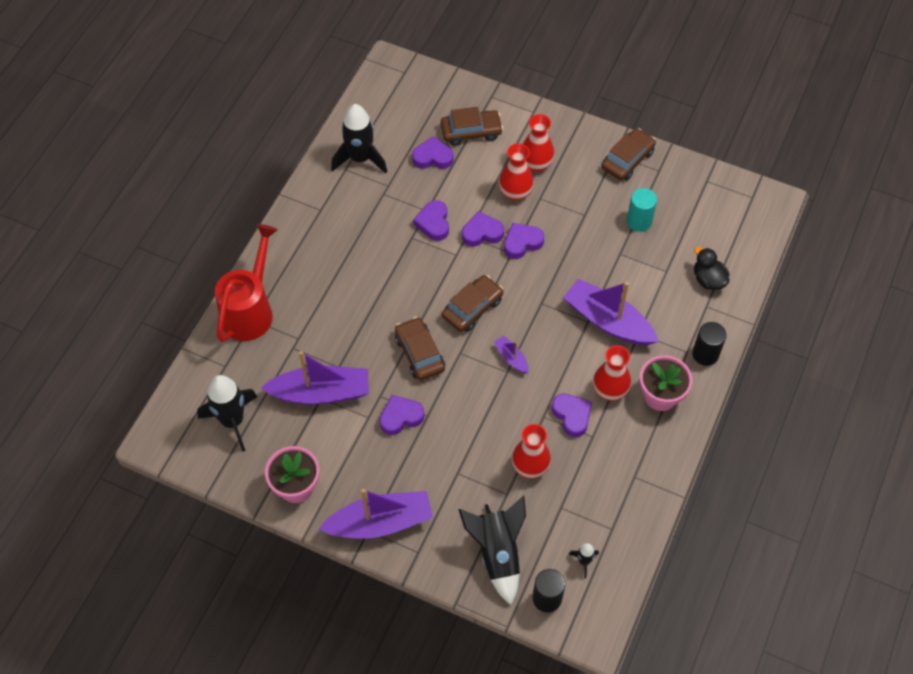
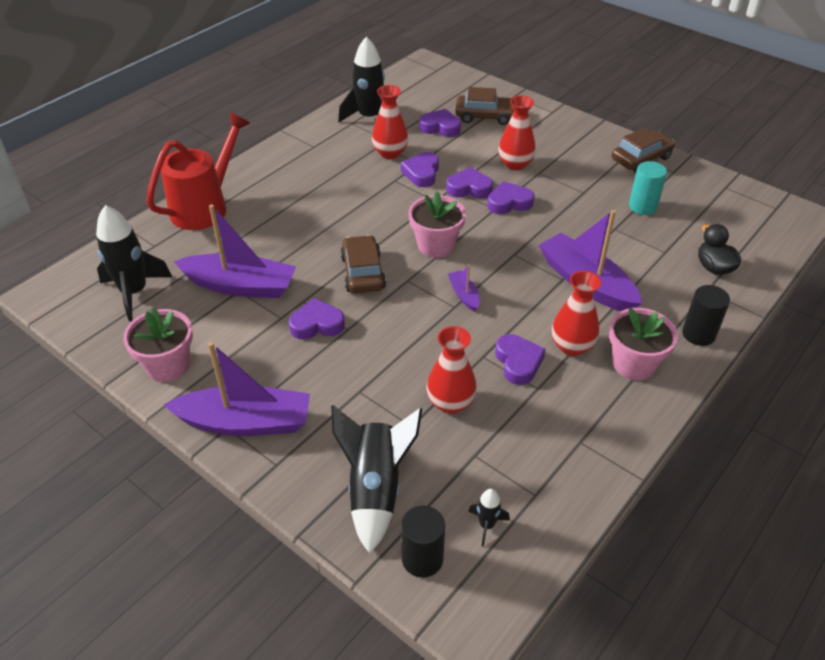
camera: 15 degrees right, 15 degrees down
(472, 308) = (436, 245): brown car -> pink flower pot
(536, 163) = (543, 147): red vase -> red vase (390, 153)

